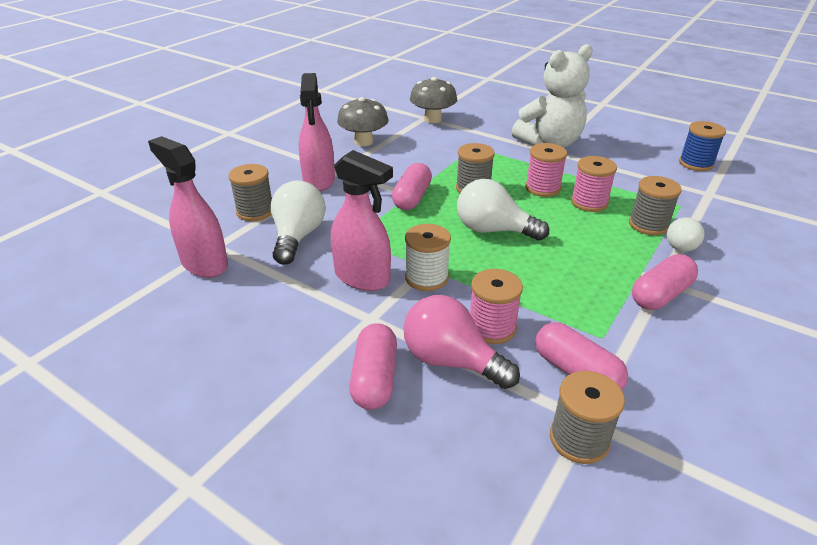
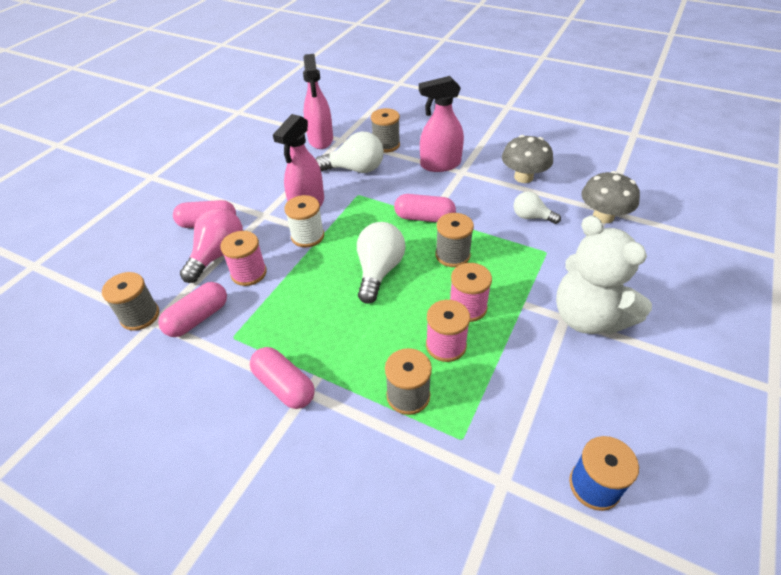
camera: 85 degrees right, 10 degrees up
(204, 264) = (320, 140): pink spray bottle -> pink spray bottle turned 135 degrees clockwise
(681, 244) = (372, 421): white light bulb -> white light bulb (531, 217)

